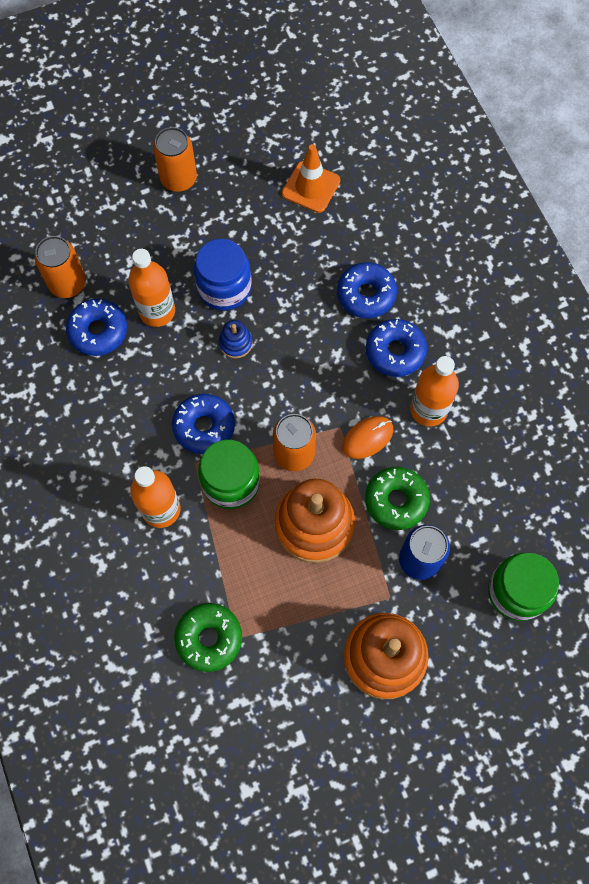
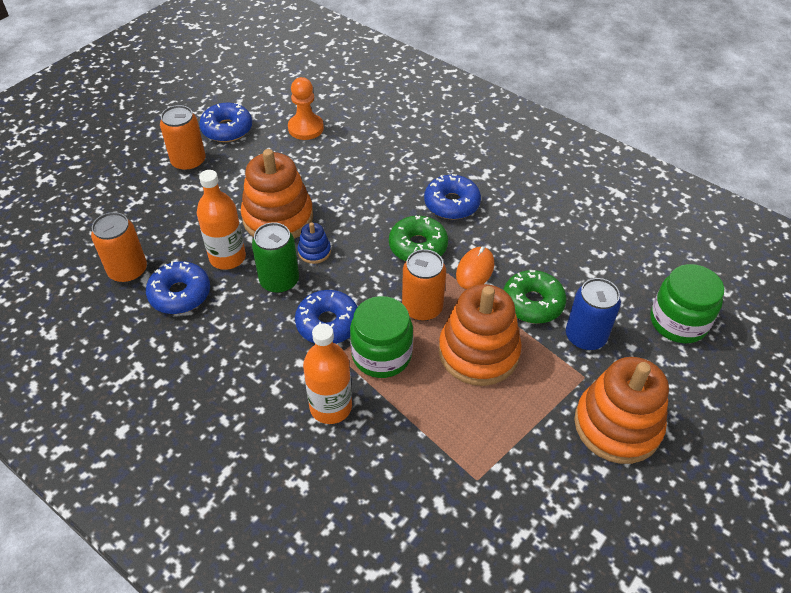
camera: 30 degrees left, 20 degrees down
(188, 360) = (279, 281): none -> green can
(209, 638) = (451, 494): green donut -> green donut (418, 246)
(224, 288) = (278, 218): blue jar -> orange stacking toy
(311, 187) = (306, 128): orange traffic cone -> orange pawn
(366, 295) = (400, 177): blue donut -> blue donut (227, 129)
(428, 409) = (508, 230): orange bottle -> none

